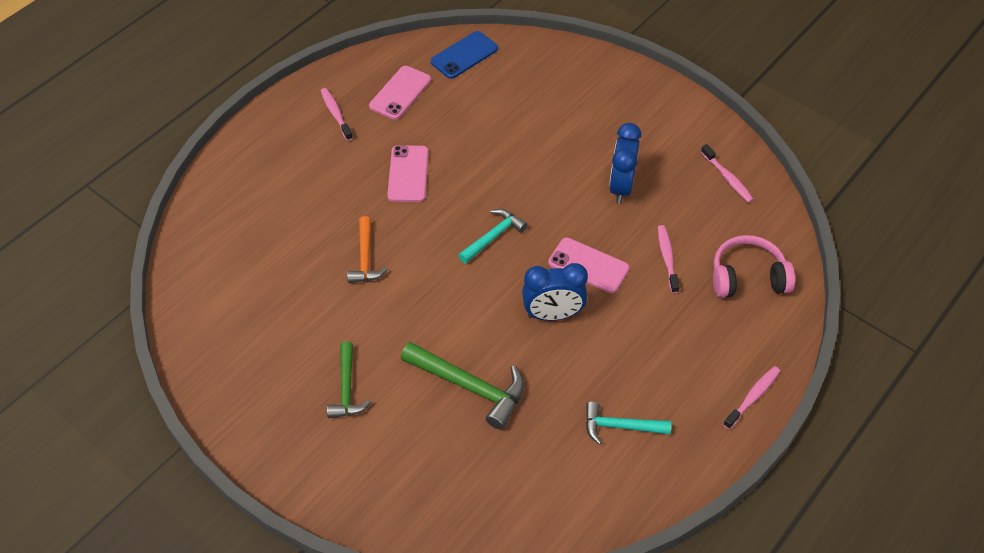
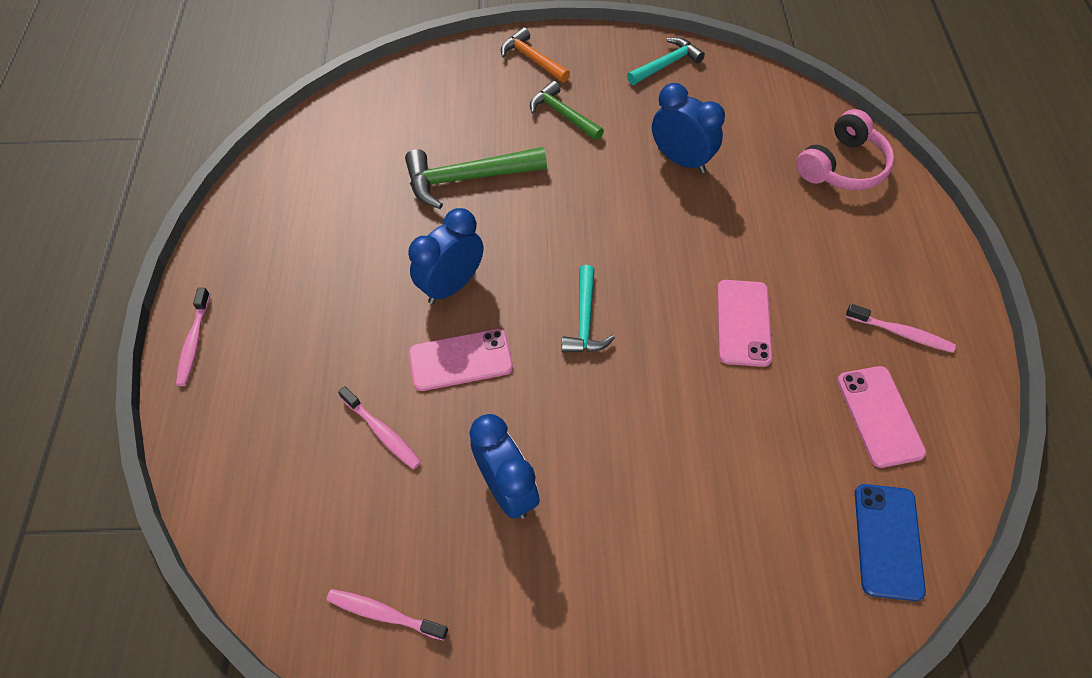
camera: 140 degrees right, 5 degrees up
(314, 290) = (681, 160): none -> blue clock
(365, 258) = (674, 214): orange hammer -> orange hammer (532, 59)
(408, 174) = (743, 323): pink phone -> pink phone turned 45 degrees clockwise
(620, 427) = (309, 233): turquoise hammer -> turquoise hammer (666, 64)
(747, 277) = (272, 477): pink headphones -> pink headphones (842, 166)

